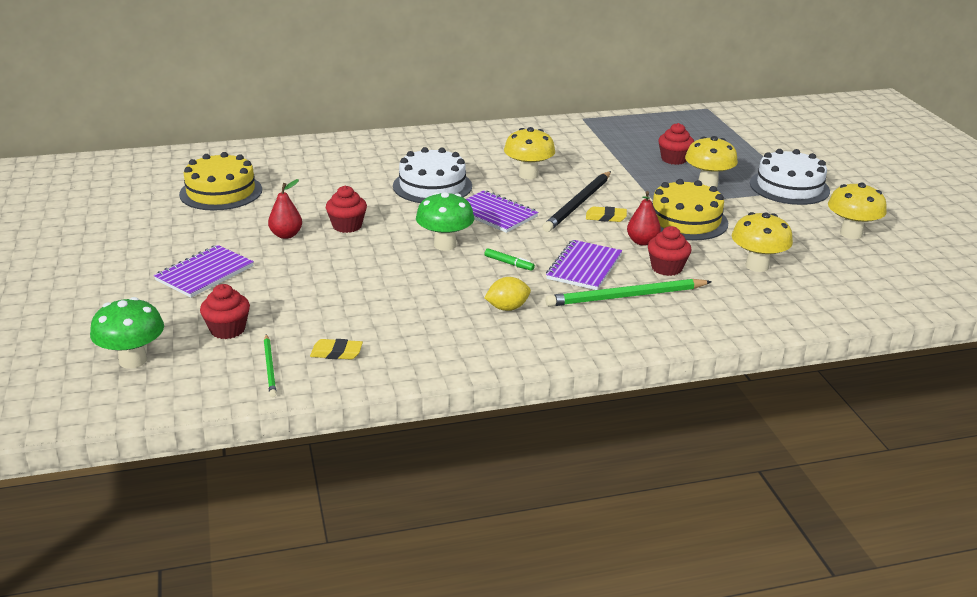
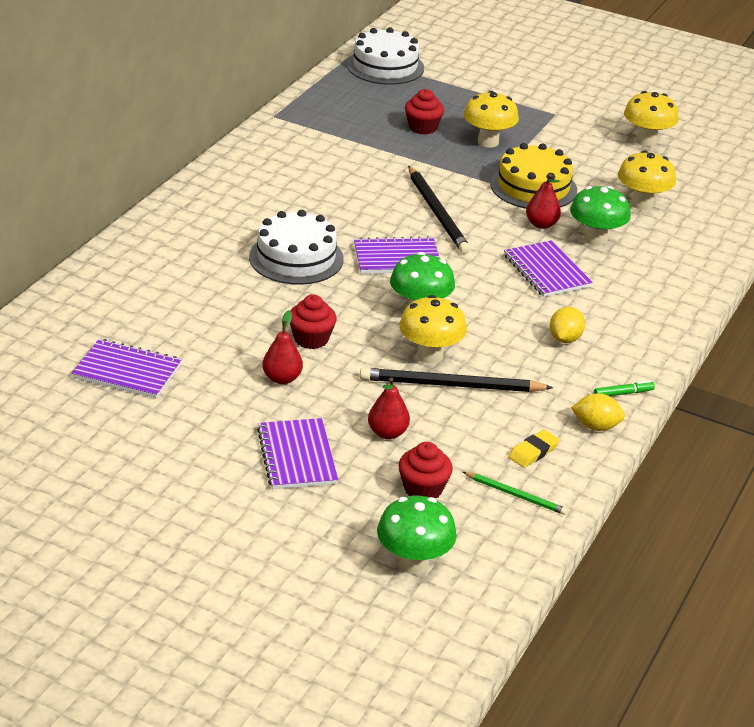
camera: 50 degrees left, 5 degrees up
(221, 192) = (127, 371): yellow cake -> purple notebook
(277, 291) = (387, 433): none -> red pear
(371, 290) = (451, 385): none -> black pencil
(411, 365) = (596, 426): none -> yellow lemon
(509, 263) = (494, 299): green marker -> green marker (623, 393)
(528, 175) = (347, 203): yellow mushroom -> yellow mushroom (430, 355)
(606, 217) = (478, 215): yellow eraser -> none
(625, 296) = (615, 280): green pencil -> none
(666, 268) = (596, 239): red cupcake -> green mushroom
(789, 187) = (543, 115): white cake -> white cake (385, 66)

